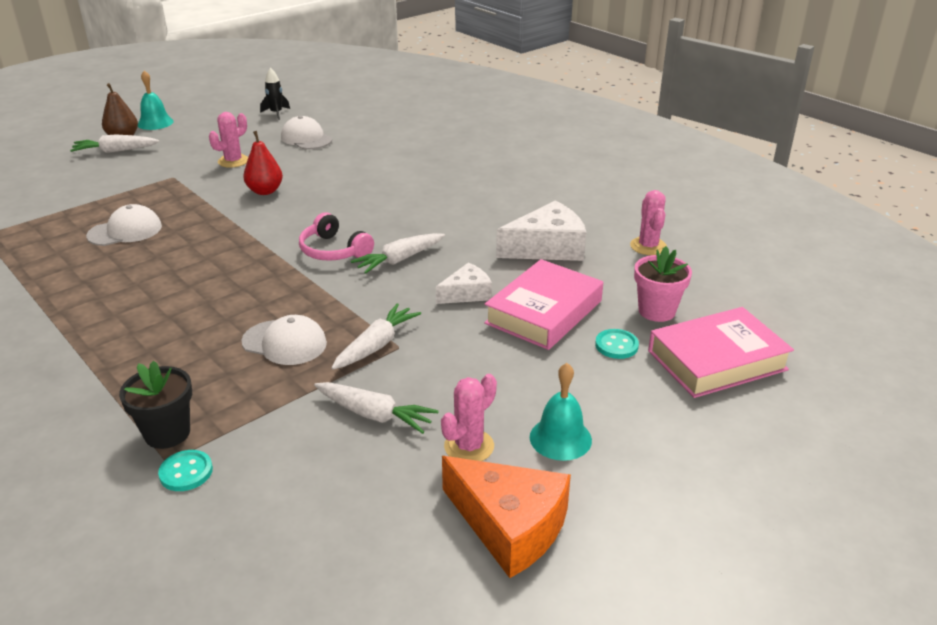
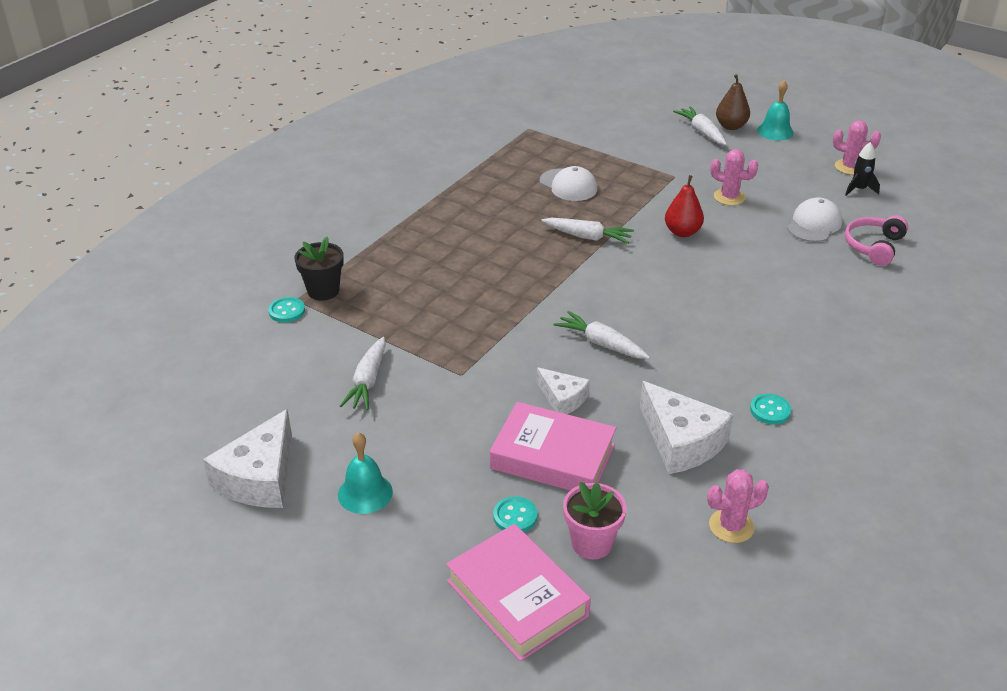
camera: 75 degrees right, 5 degrees up
(284, 343) = (444, 312): white cap -> none
(333, 251) = (596, 300): pink headphones -> pink headphones (873, 246)
(376, 345) = (458, 361): white carrot -> white carrot (587, 237)
(469, 446) = (342, 440): pink cactus -> pink cactus (850, 167)
(509, 525) = (260, 477): orange cheese -> white cheese
(525, 205) = (770, 410): none -> turquoise button

